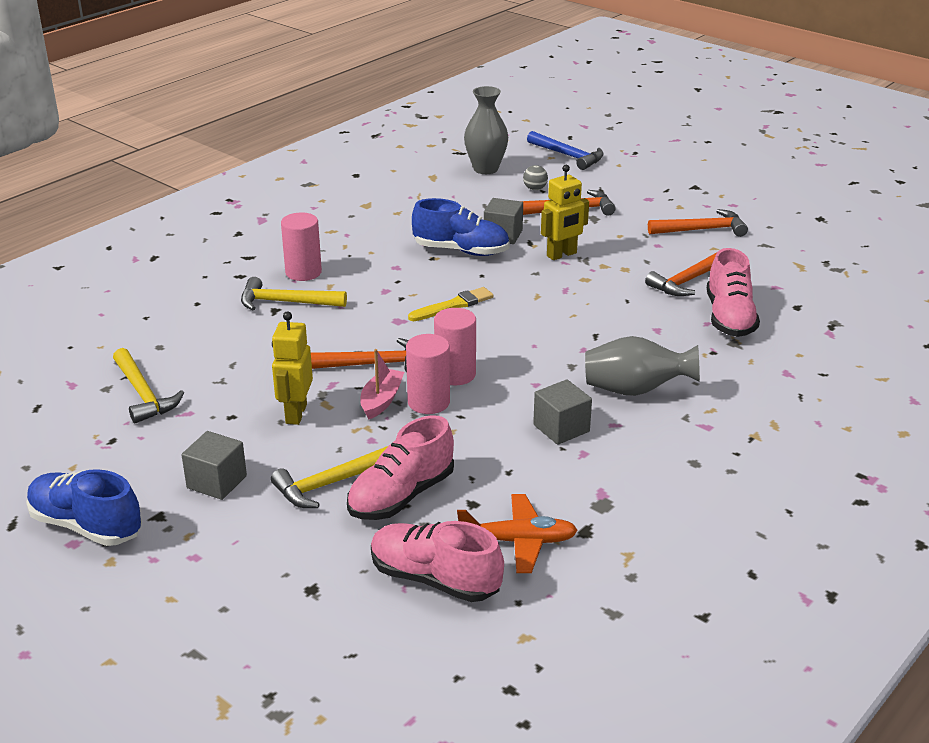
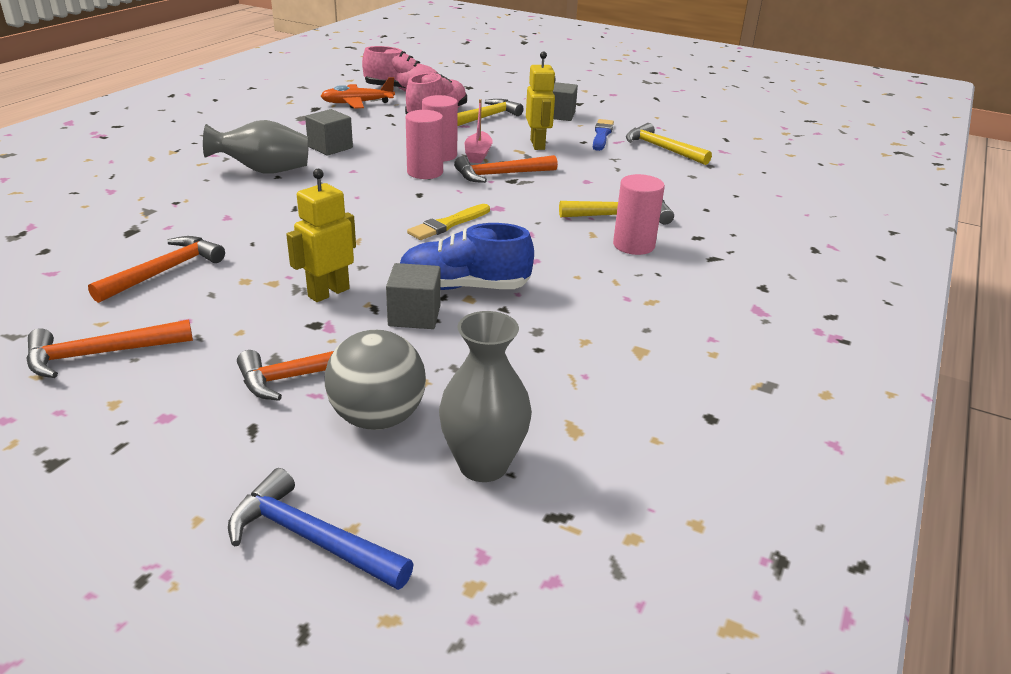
camera: 165 degrees right, 0 degrees up
(86, 526) = (614, 99): blue shoe -> none
(195, 428) = (602, 135): none -> blue brush
(535, 189) = (377, 418): grey ball -> grey ball, size x2.13
(729, 318) = (138, 233): pink shoe -> none

